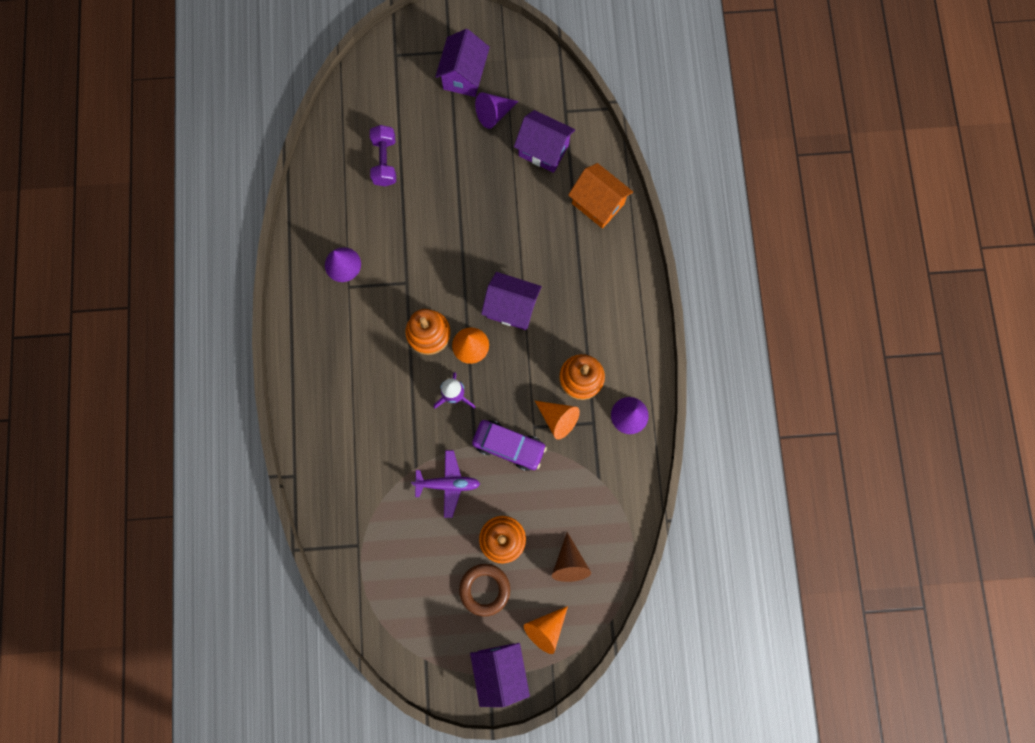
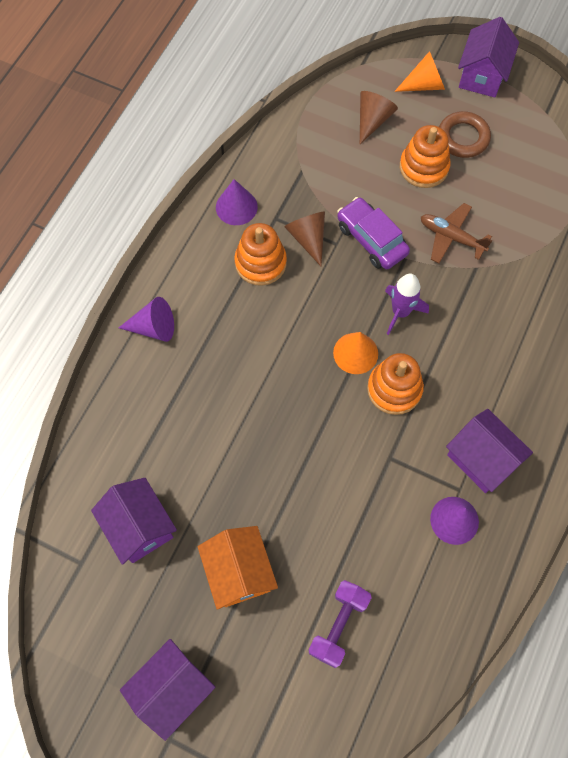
camera: 150 degrees left, 10 degrees down
(448, 484) = (451, 237): purple plane -> brown plane
(493, 114) = (168, 610): purple cone -> purple cone (154, 327)
(511, 307) = (289, 368): purple house -> purple house (481, 459)
(558, 419) = (308, 238): orange cone -> brown cone
(598, 204) = (122, 428): orange house -> orange house (239, 572)

